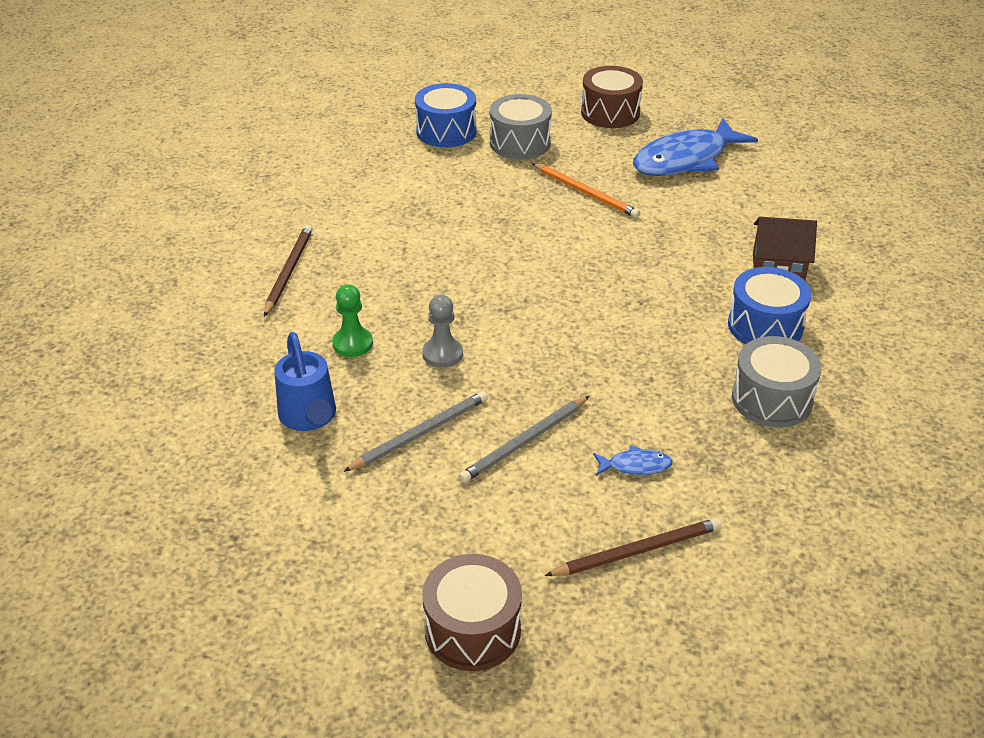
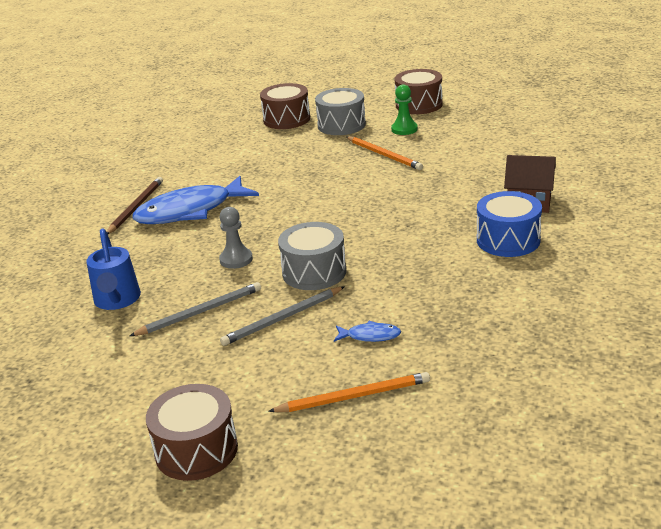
camera: 10 degrees right, 10 degrees down
(352, 343) = (168, 253): green pawn -> green pawn (404, 129)
(446, 131) = (286, 119): blue drum -> brown drum
(637, 551) = (354, 396): brown pencil -> orange pencil
(685, 159) = (471, 132): blue fish -> blue fish (190, 211)
(771, 399) = (500, 290): grey drum -> grey drum (314, 272)

